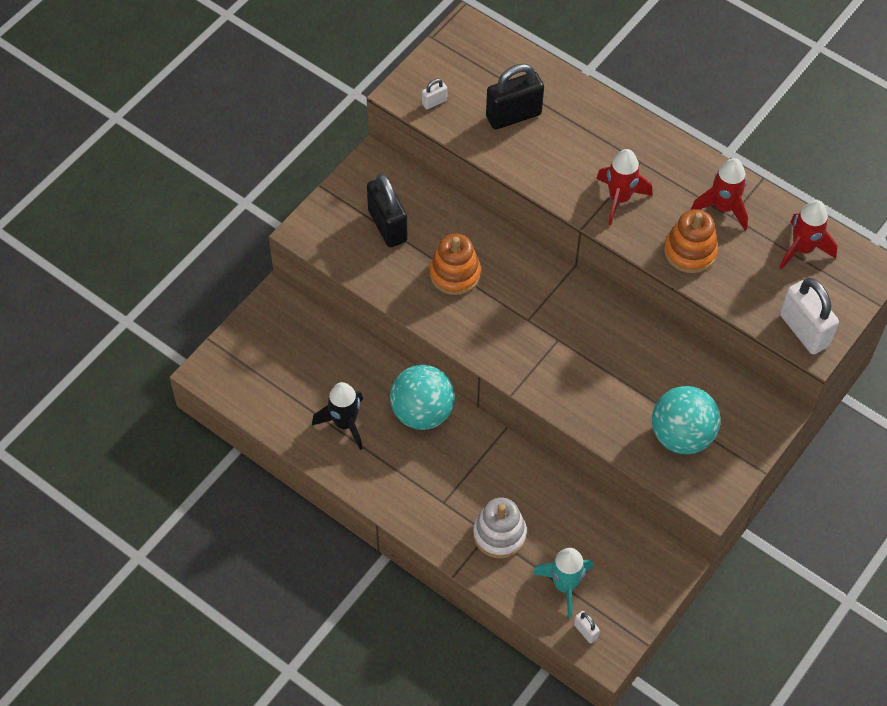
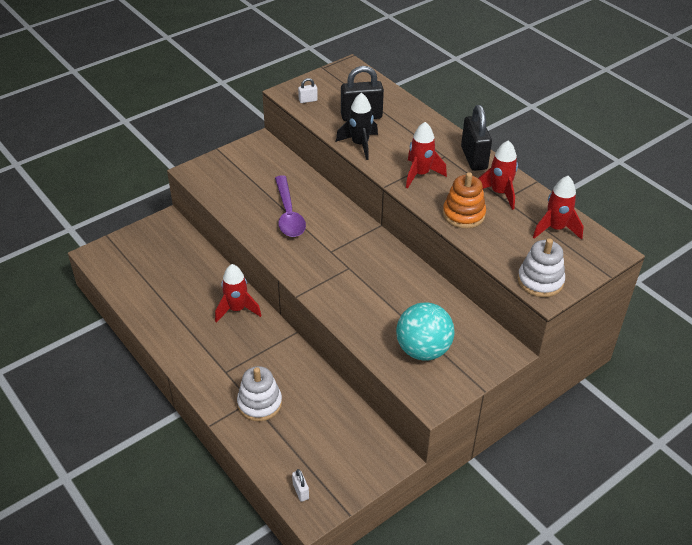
camera: 15 degrees right, 15 degrees down
(345, 424) = (176, 305): black rocket -> black rocket (360, 145)
(387, 226) = (253, 178): black padlock -> black padlock (474, 158)
(422, 412) = (237, 309): turquoise ball -> red rocket
(455, 274) = (288, 214): orange stacking toy -> purple spoon
(565, 585) = (297, 452): turquoise rocket -> none
(804, 330) = (540, 281): white padlock -> white stacking toy

